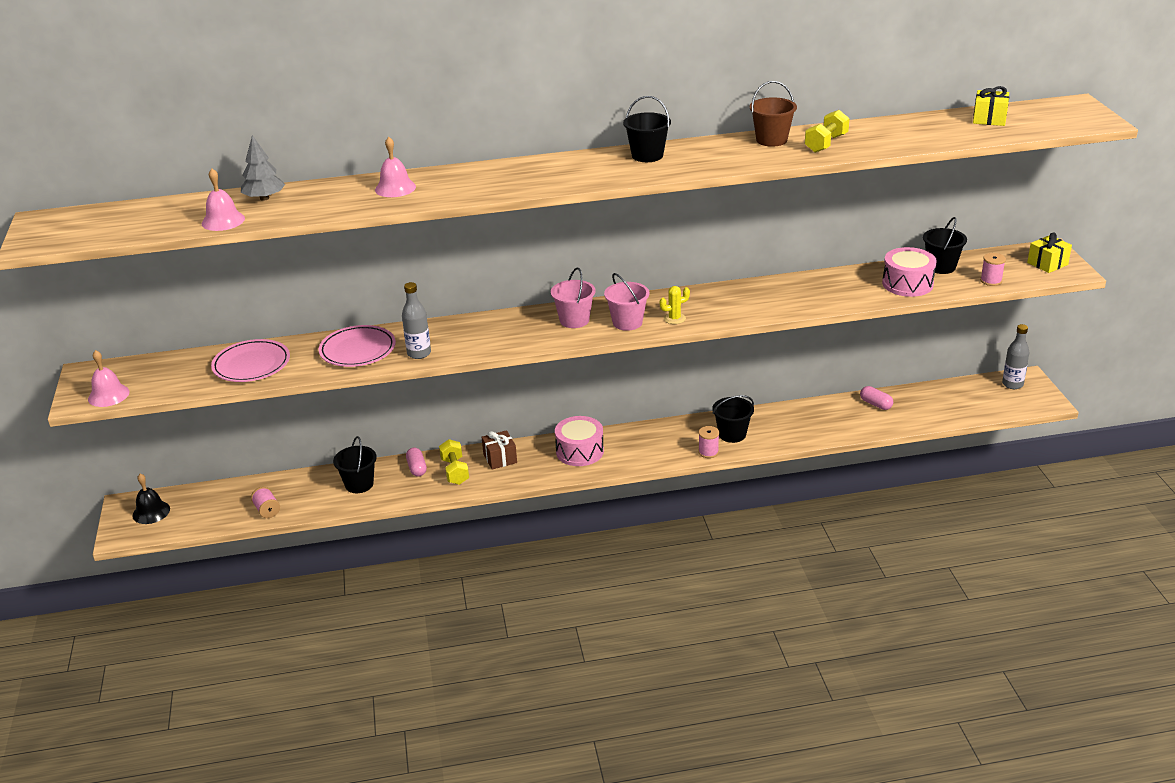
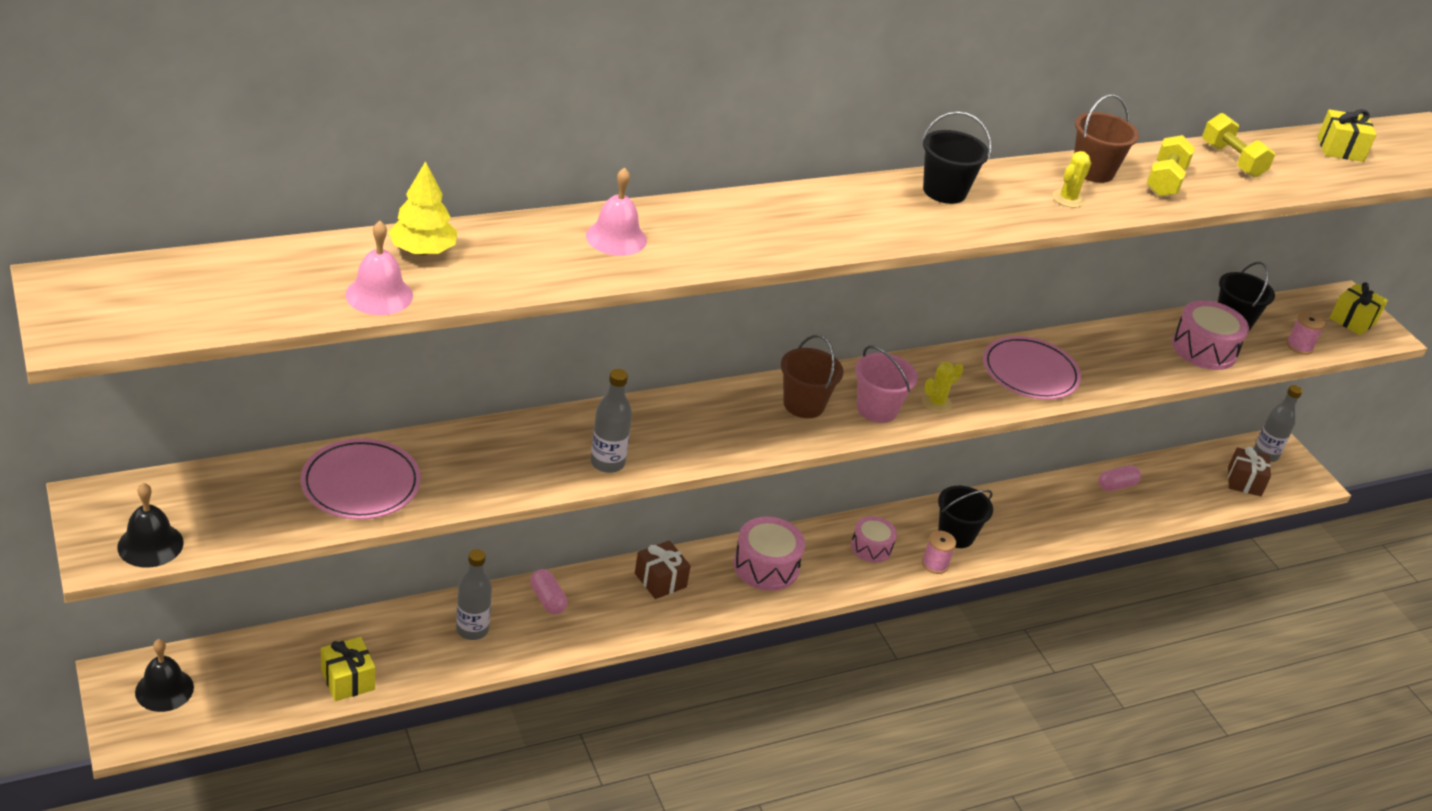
camera: 20 degrees left, 5 degrees up
(108, 395) = (150, 544): pink bell -> black bell
(264, 198) = (423, 250): grey tree -> yellow tree
(267, 510) = (348, 680): pink spool -> yellow gift
(357, 350) = (514, 456): pink plate -> pink plate (1030, 373)
(359, 484) = (472, 629): black bucket -> grey bottle
(455, 471) = (604, 603): yellow dumbbell -> yellow dumbbell (1232, 160)
(574, 320) = (803, 404): pink bucket -> brown bucket
(663, 441) = (871, 547): none -> pink drum
(740, 156) = (1068, 199): none -> yellow cactus
(875, 404) = (1116, 485): pink capsule -> pink capsule turned 60 degrees counterclockwise
(986, 402) = (1244, 481): none -> brown gift

